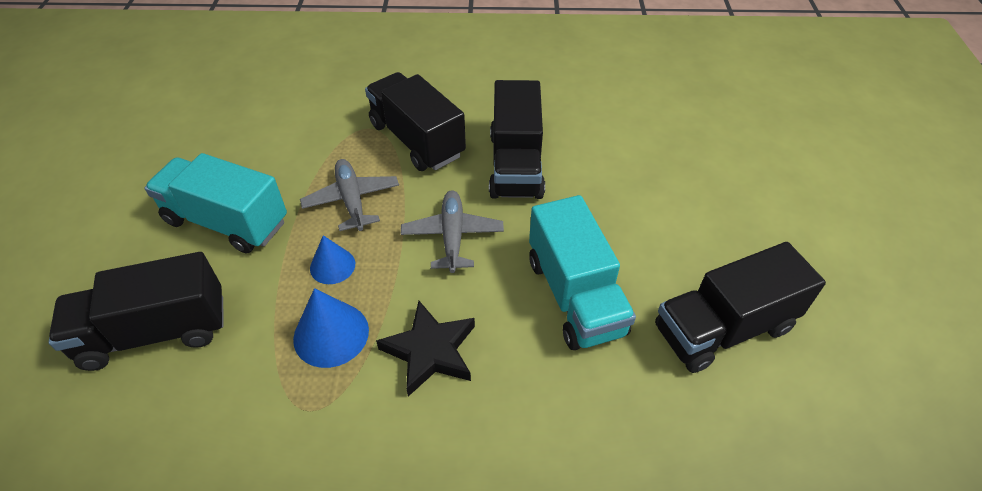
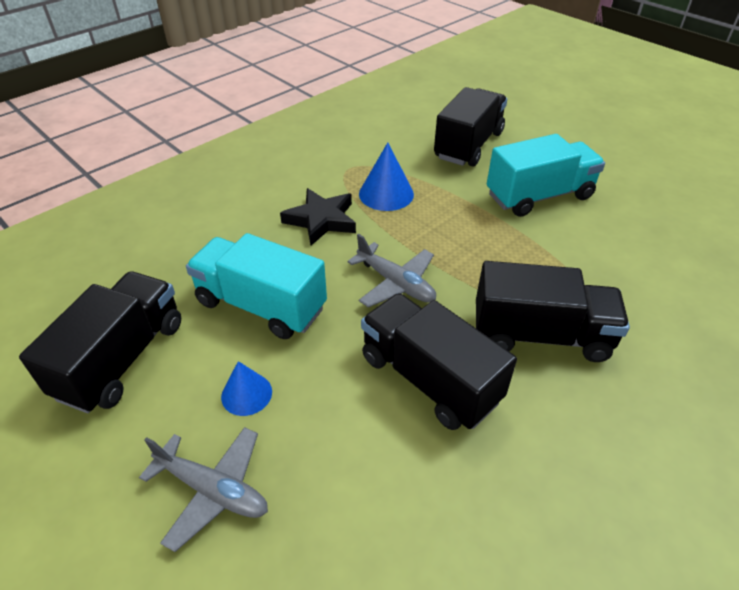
camera: 135 degrees right, 5 degrees down
(332, 266) = (440, 218): blue cone -> blue cone (246, 394)
(352, 200) = (497, 256): grey plane -> grey plane (213, 490)

